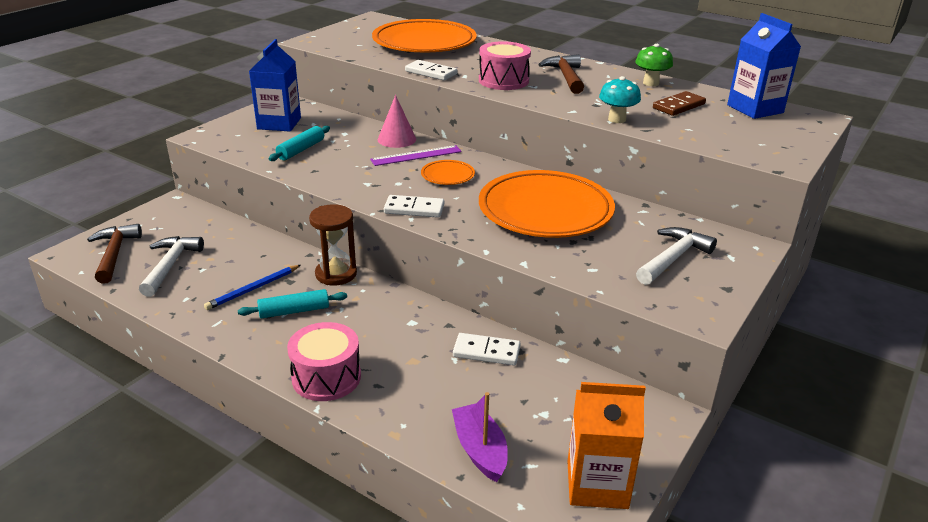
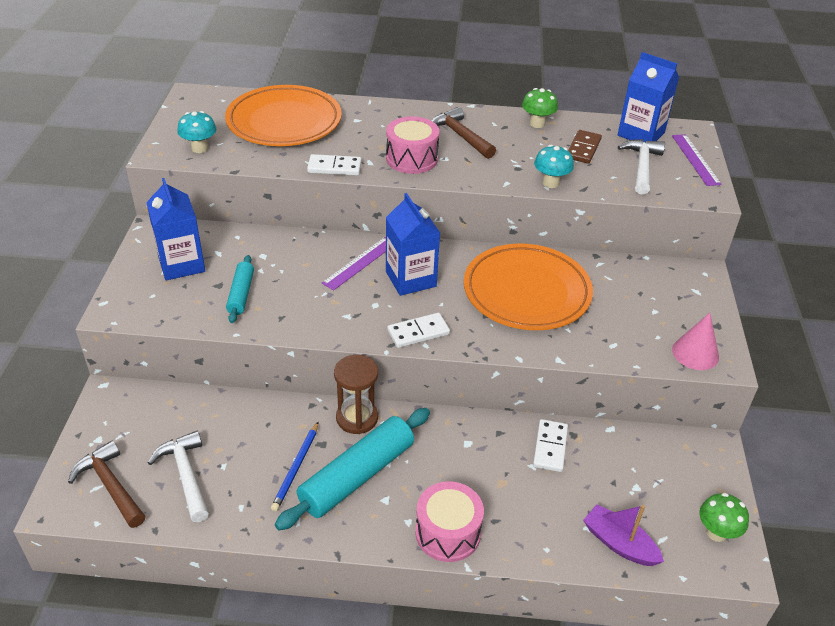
camera: 30 degrees left, 10 degrees up
(294, 311) = (357, 476): turquoise rolling pin -> turquoise rolling pin, size x1.86
(341, 44) = (199, 148): none -> turquoise mushroom
(396, 139) = (322, 247): pink cone -> pink cone (695, 353)
(447, 175) = (410, 279): orange plate -> blue carton
(486, 352) = (550, 447): white domino -> white domino turned 60 degrees counterclockwise
(597, 484) = (716, 532): orange carton -> green mushroom
(673, 258) = (659, 309): white hammer -> white hammer (641, 166)
(798, 136) = (695, 159): none -> purple ruler

